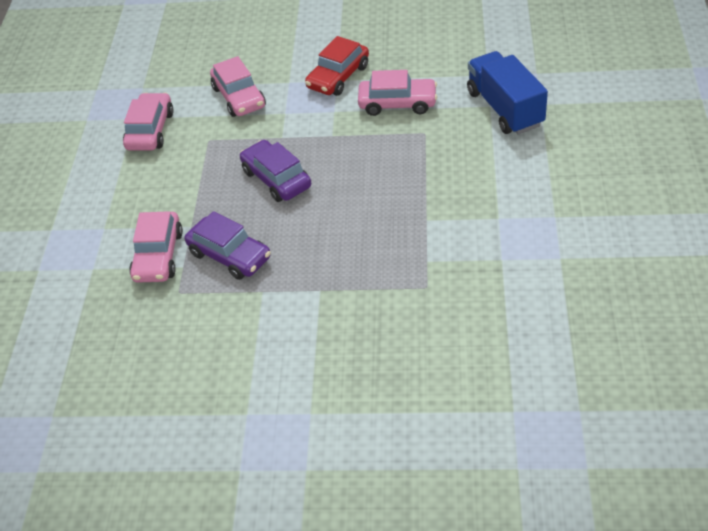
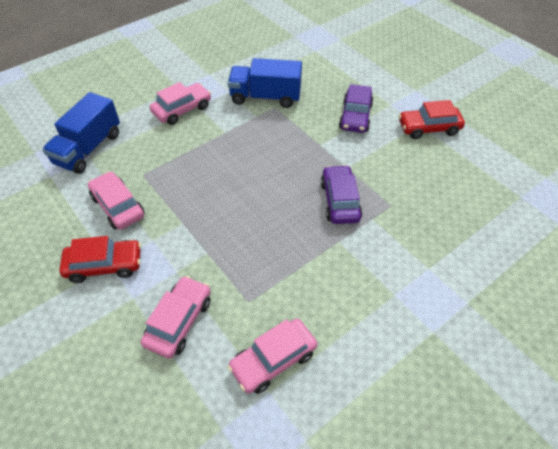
camera: 135 degrees left, 5 degrees up
(158, 256) = (379, 238): pink car -> pink car (182, 110)
(229, 418) = (428, 128): none -> red car
(276, 179) = (253, 224): purple car -> purple car (355, 116)
(455, 288) = (265, 97): none -> blue truck

